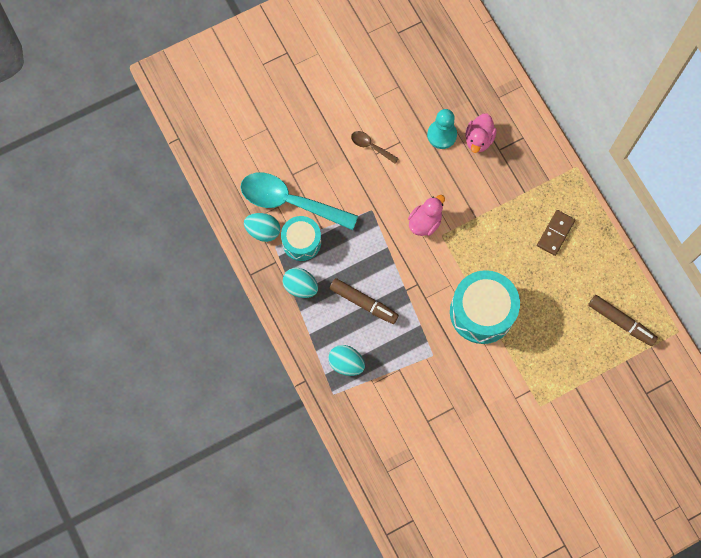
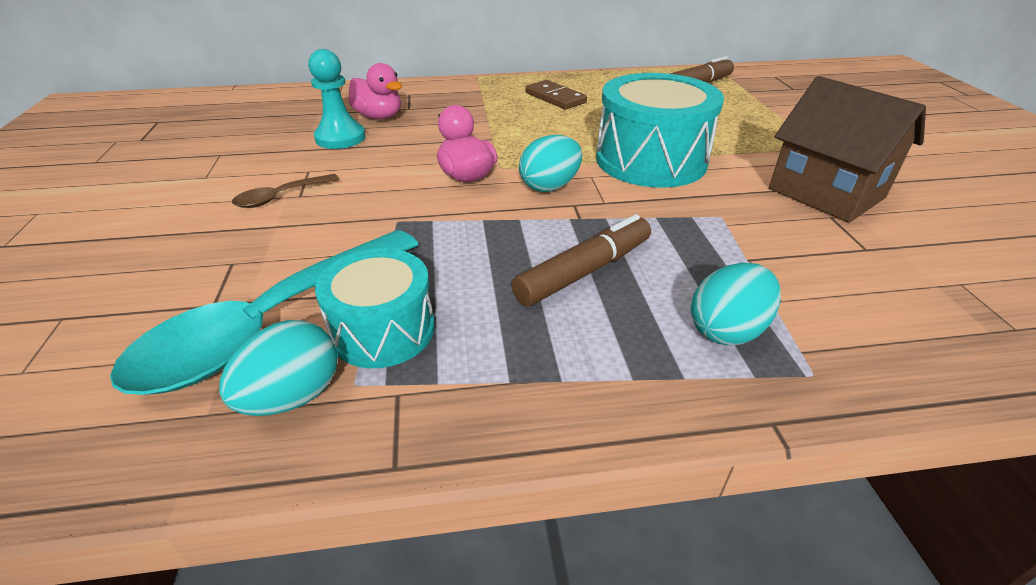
camera: 70 degrees left, 35 degrees down
(300, 287) = (495, 361): turquoise egg -> turquoise egg (550, 186)
(478, 406) = (826, 193): none -> brown house

